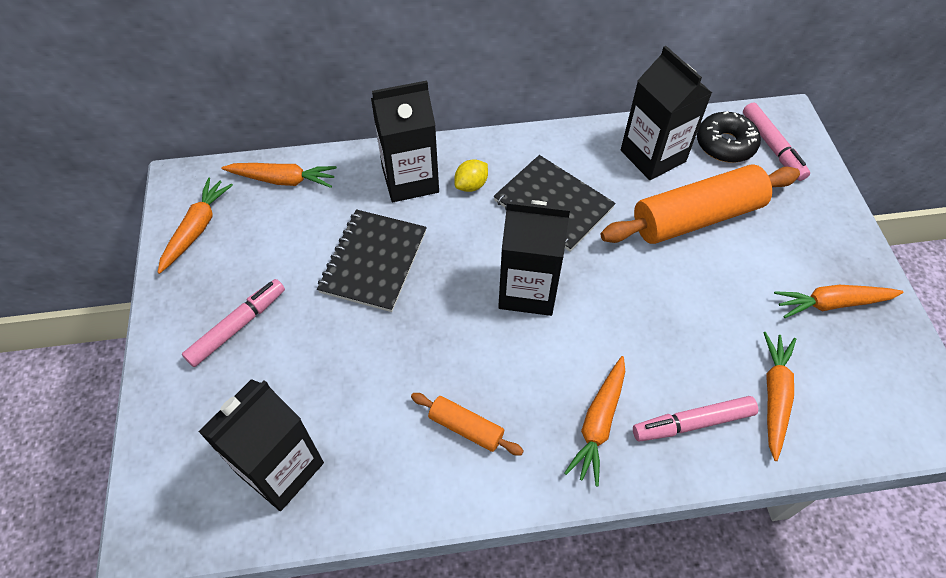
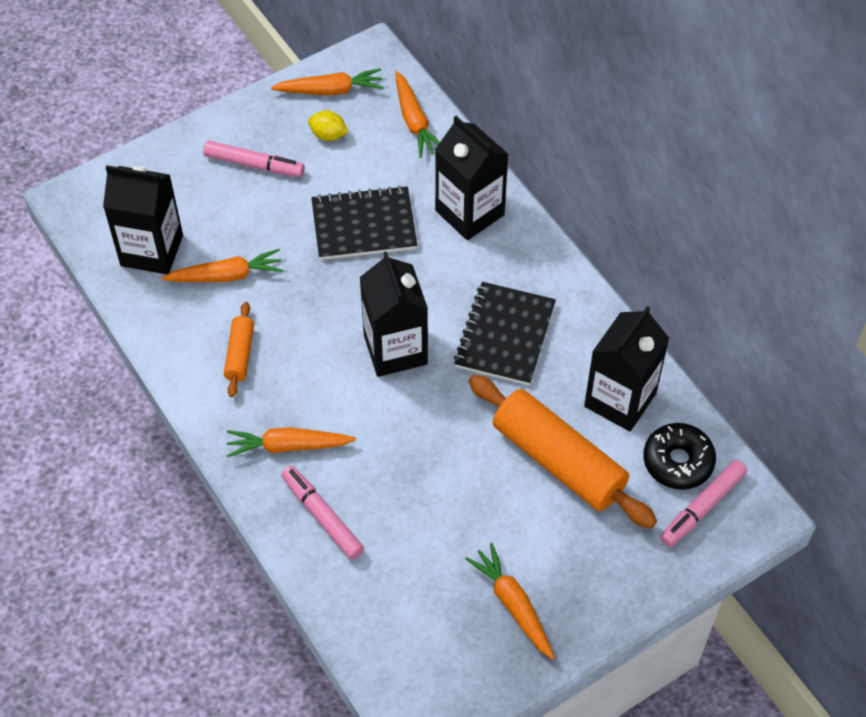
camera: 65 degrees right, 0 degrees up
(471, 185) = (490, 262): yellow lemon -> yellow lemon (328, 135)
(774, 396) = (380, 575): orange carrot -> orange carrot (226, 276)

